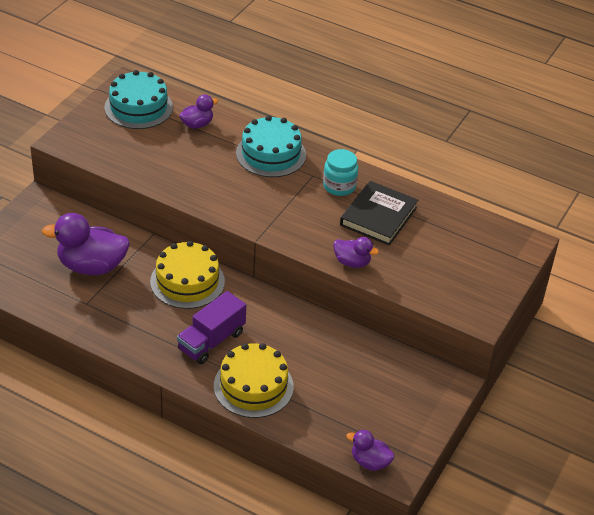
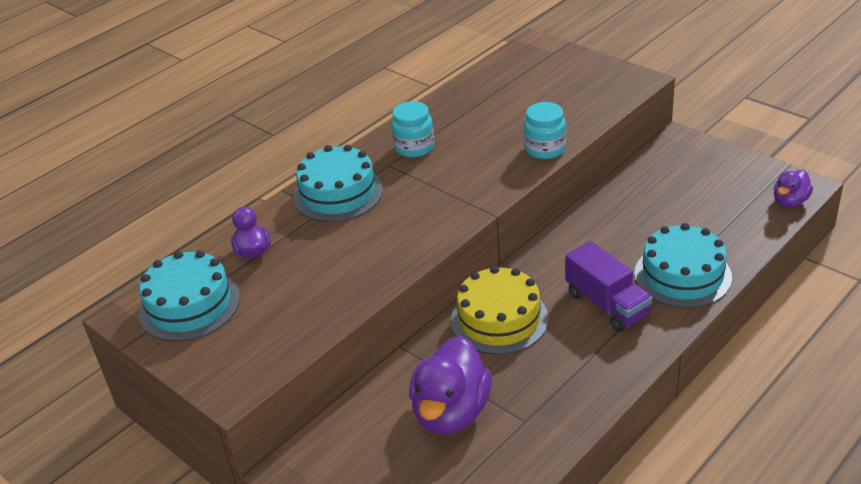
camera: 70 degrees left, 5 degrees down
(253, 386) = (682, 275): yellow cake -> turquoise cake
(352, 262) = (545, 149): purple duck -> turquoise jar
(378, 216) = (473, 125): black book -> none

